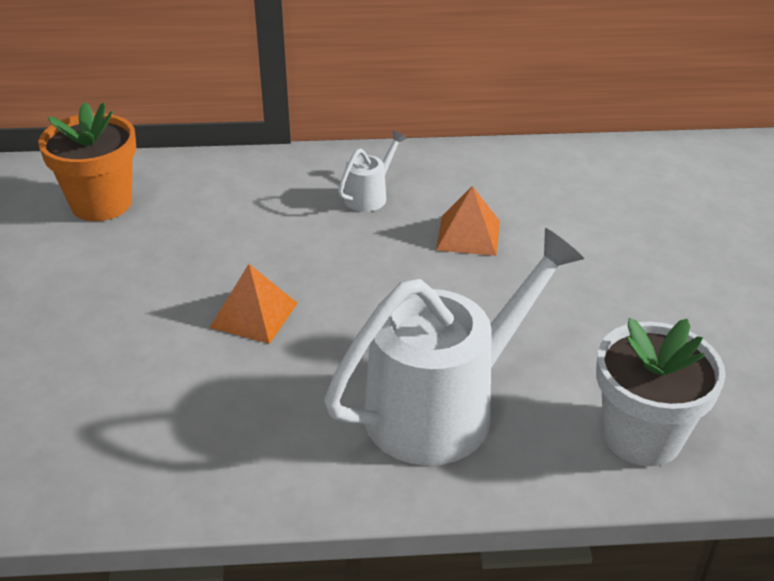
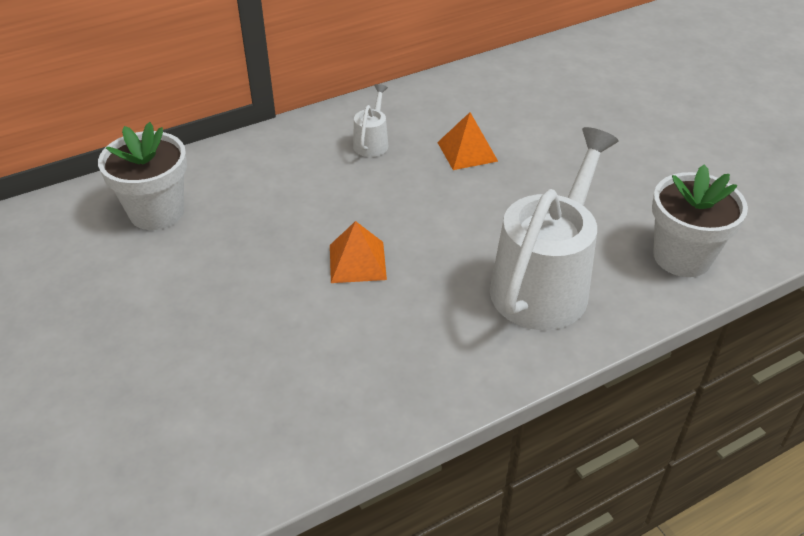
camera: 25 degrees left, 5 degrees up
(101, 204) = (157, 212): orange flower pot -> white flower pot

